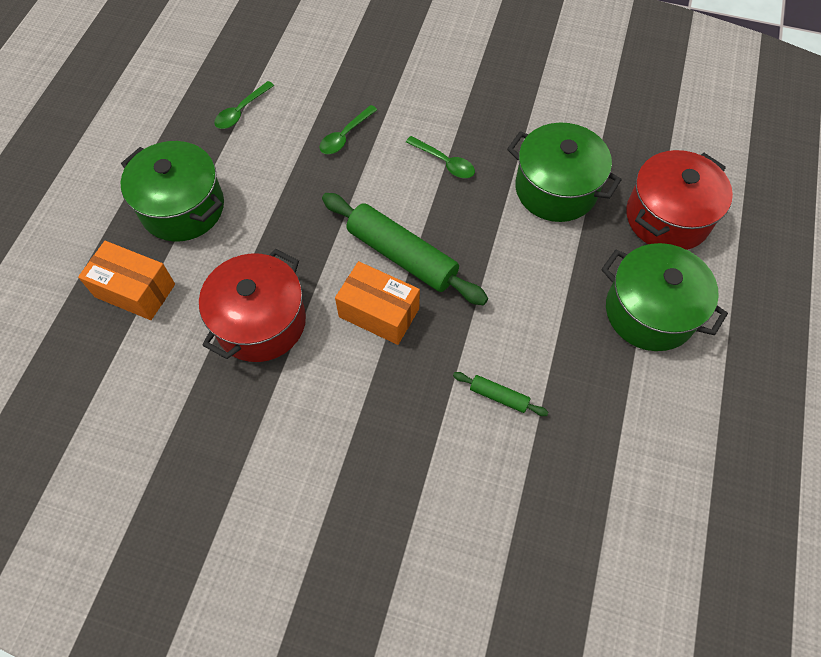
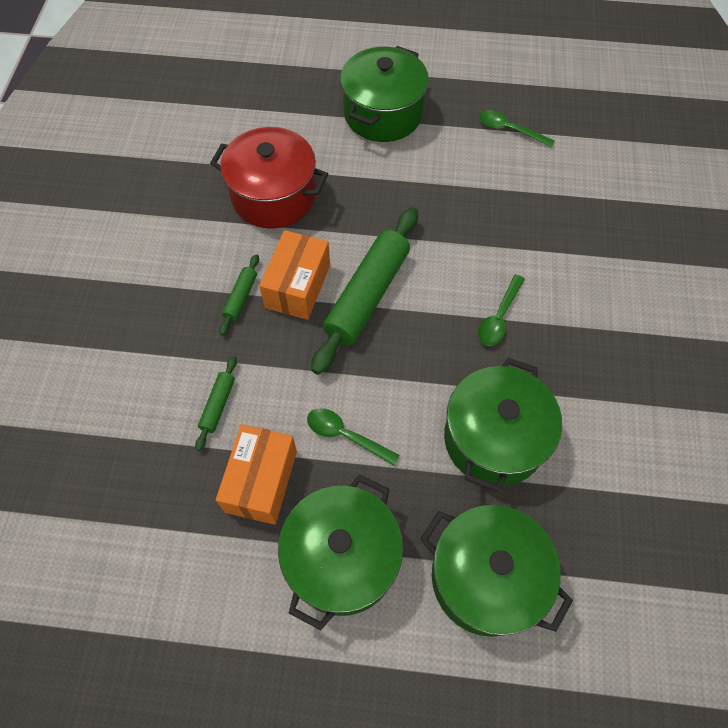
camera: 80 degrees right, 0 degrees up
(135, 290) = (291, 104): orange box -> orange box (261, 481)
(345, 136) = (506, 220): green spoon -> green spoon (346, 435)
(381, 365) = (241, 297): none -> green rolling pin
(667, 217) = (486, 578): red pot -> green pot

